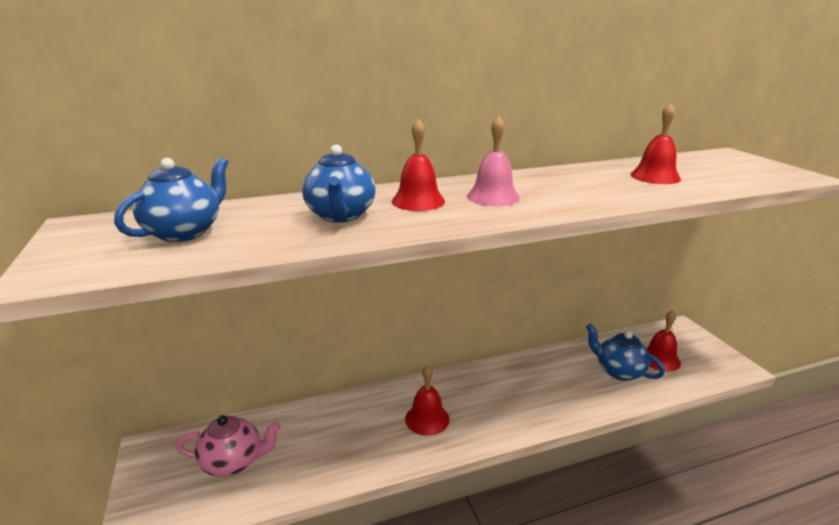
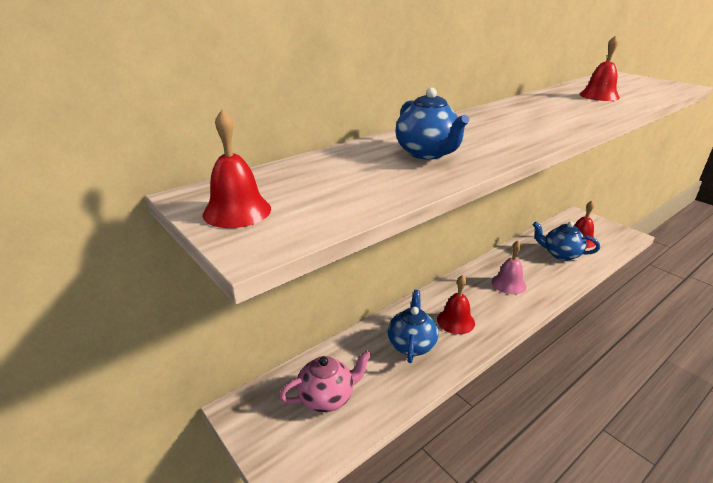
camera: 20 degrees left, 5 degrees up
(184, 232) = (317, 186): blue teapot -> blue teapot (411, 344)
(418, 201) = (467, 134): red bell -> red bell (237, 211)
(493, 197) = (517, 123): pink bell -> pink bell (508, 284)

